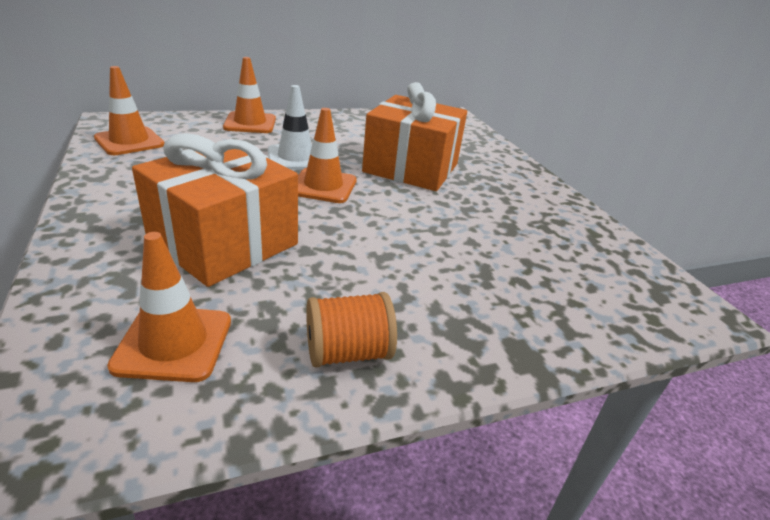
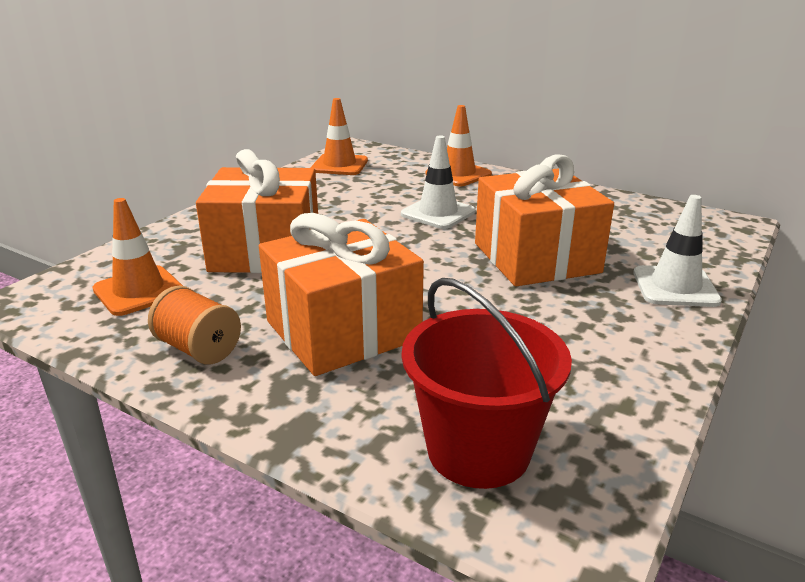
camera: 55 degrees right, 5 degrees down
(323, 186) = (414, 242): orange traffic cone -> none
(410, 272) = (343, 330): none -> orange gift
(496, 159) = (675, 287): none -> white traffic cone
(603, 296) = (478, 450): none -> red bucket

